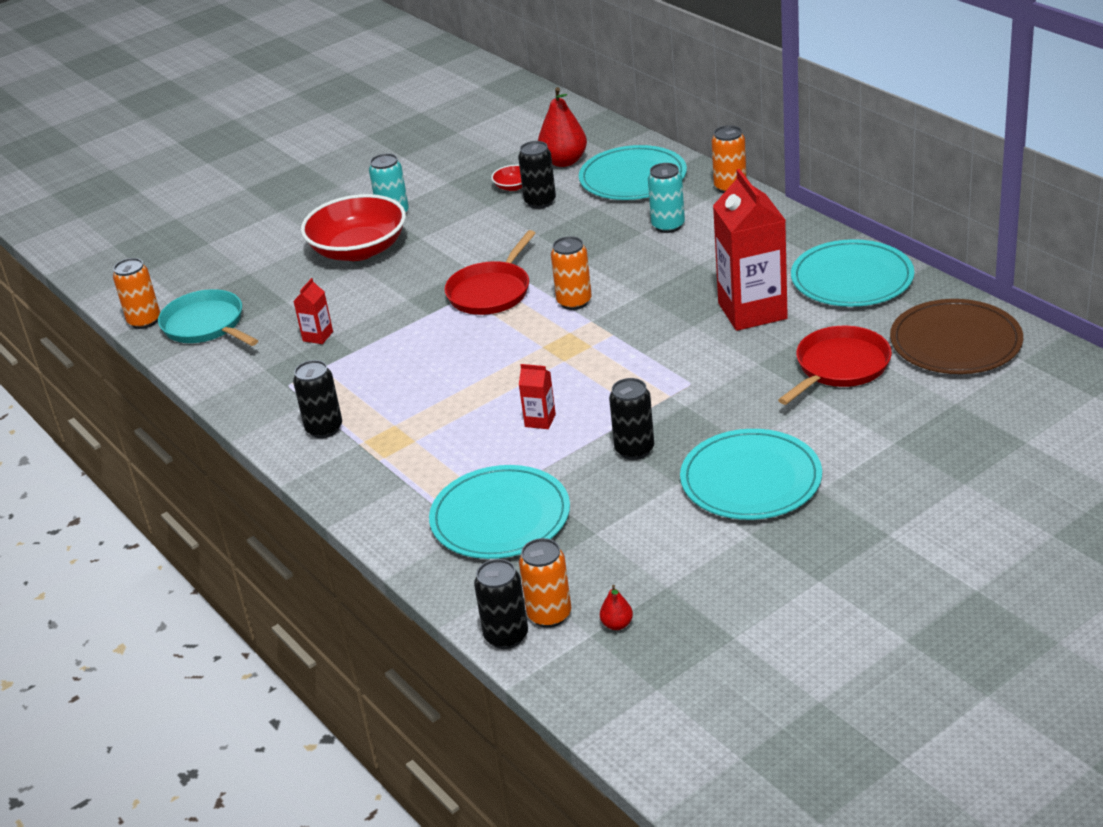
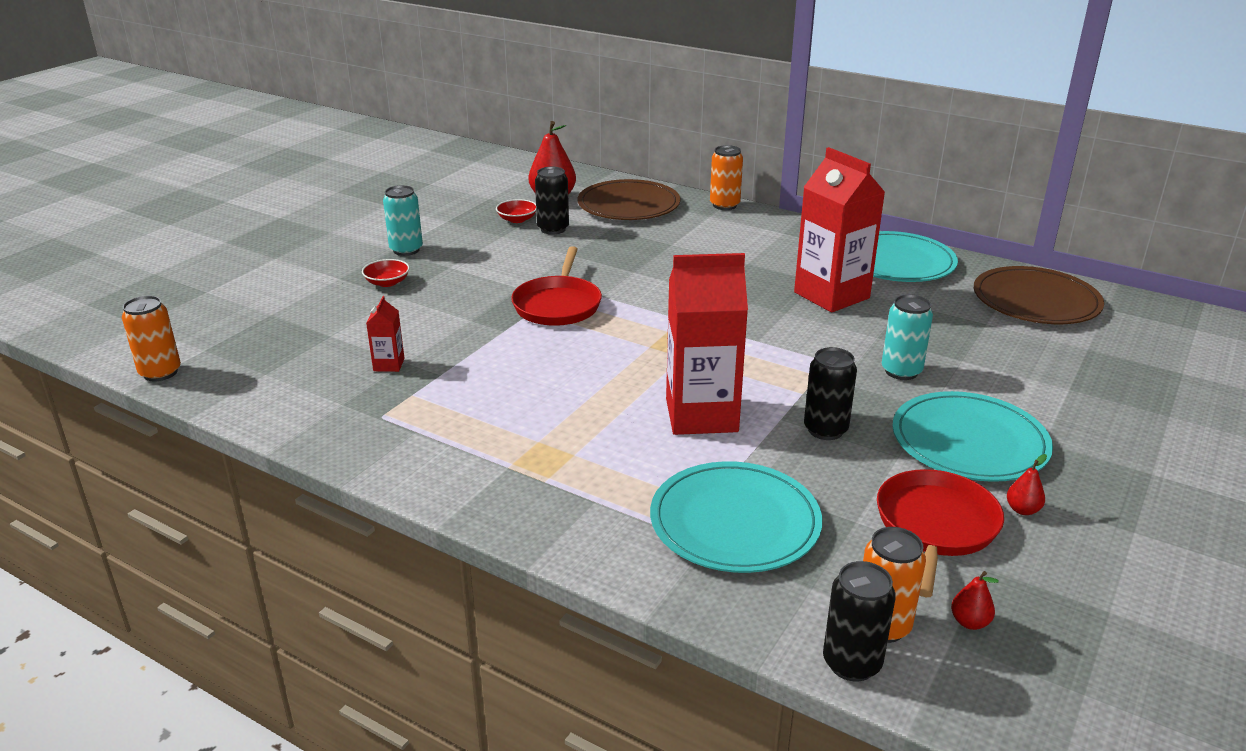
camera: 25 degrees left, 5 degrees down
(206, 325) = (243, 368): turquoise pan -> none
(324, 429) = (454, 457): black can -> none
(358, 250) = (387, 282): red bowl -> red bowl, size x0.42
(540, 420) = (701, 415): red carton -> red carton, size x2.31
(574, 302) = (651, 305): orange can -> none
(633, 178) = (628, 205): turquoise plate -> brown plate
(668, 226) = (692, 237): turquoise can -> turquoise can (901, 371)
(741, 546) = (1022, 510): none -> red pear
(840, 367) = (955, 331): red pan -> red pan (935, 526)

